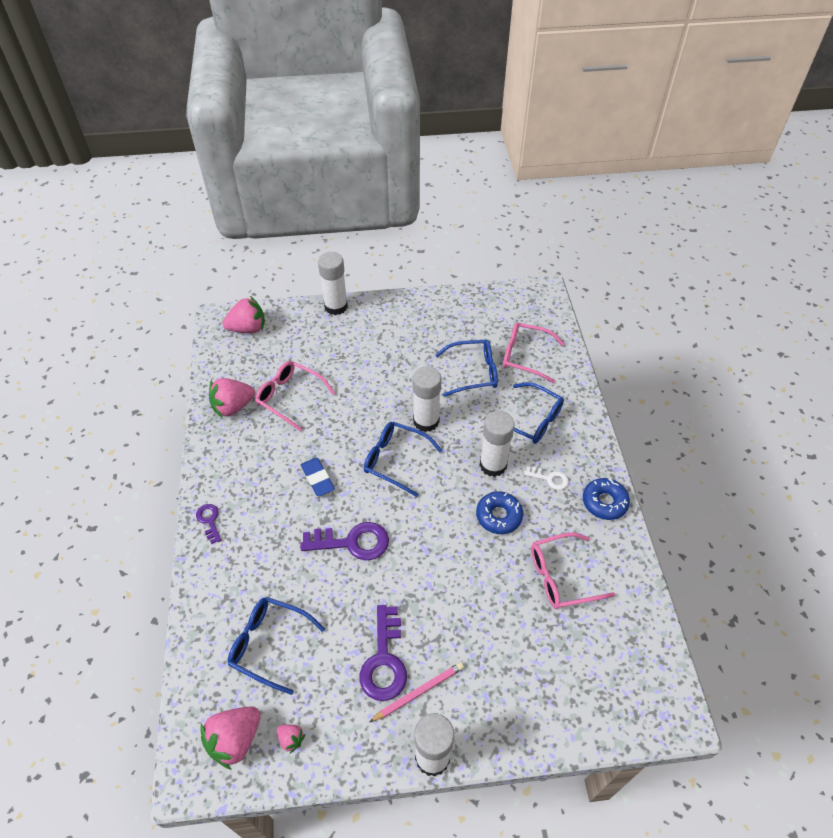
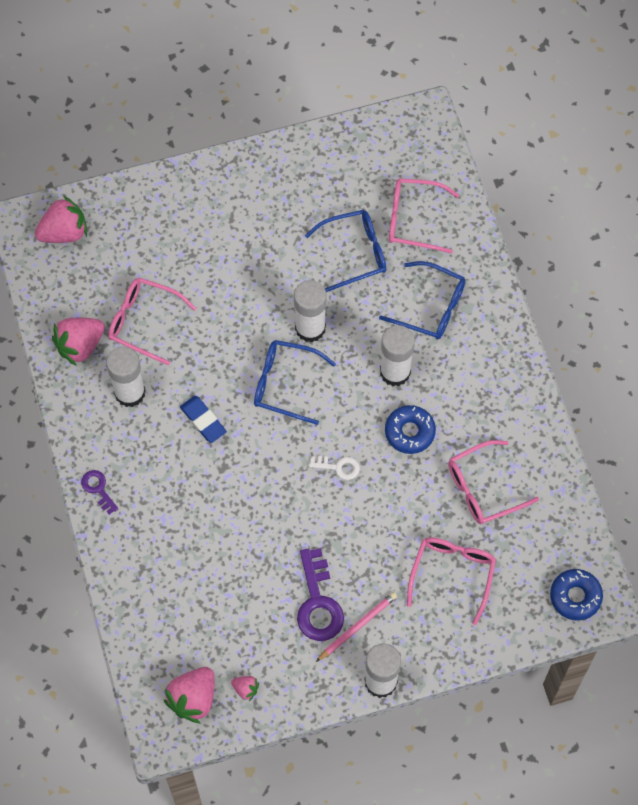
camera: 10 degrees left, 15 degrees up
(269, 644) = (201, 607): blue glasses -> none
(336, 306) = (166, 181): white glue stick -> white glue stick (130, 392)
(352, 542) = (259, 487): purple key -> none
(522, 655) = (452, 574): none -> pink glasses
(550, 479) = (460, 379): white key -> white key (338, 467)
(604, 502) = (521, 397): blue donut -> blue donut (575, 596)

